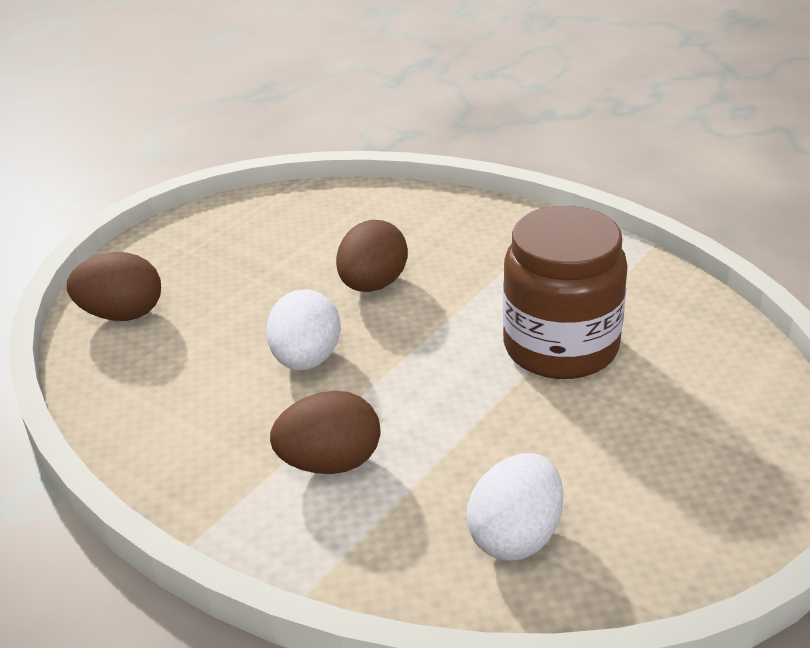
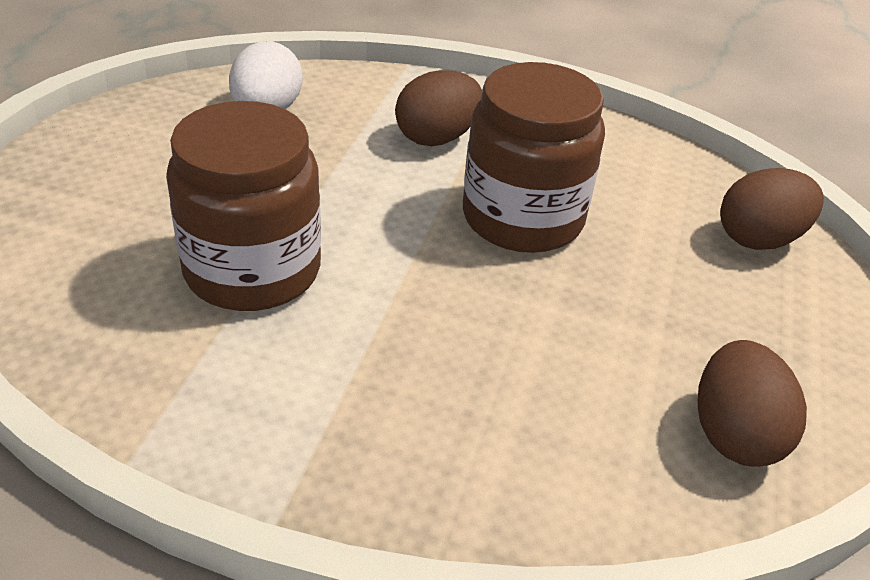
camera: 155 degrees right, 5 degrees up
(306, 359) = (522, 218): white egg -> brown jar
(373, 284) = (514, 322): brown egg -> brown egg (734, 434)

